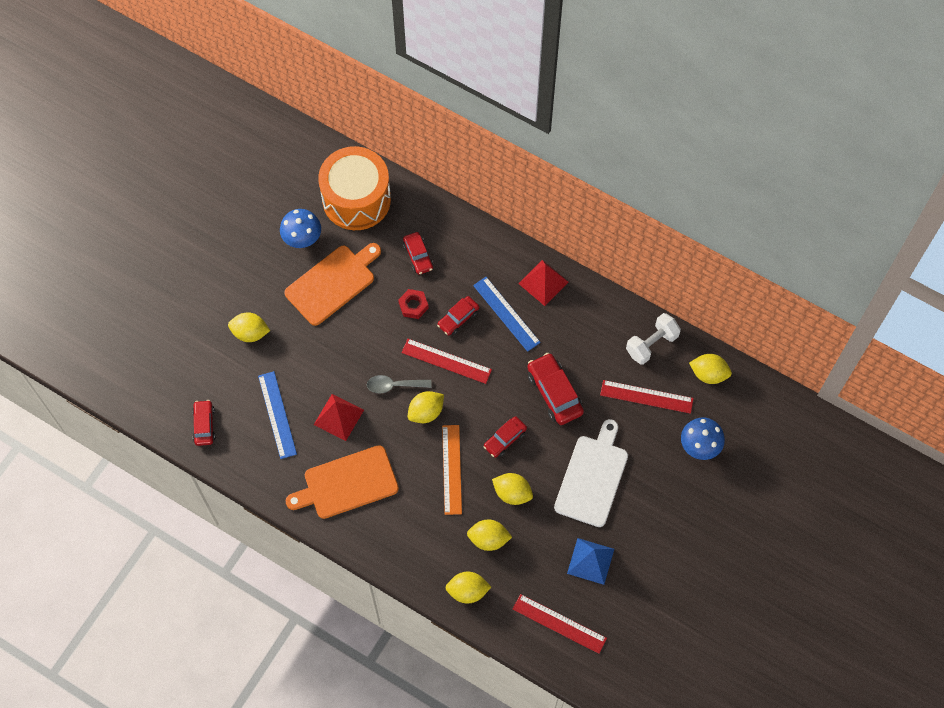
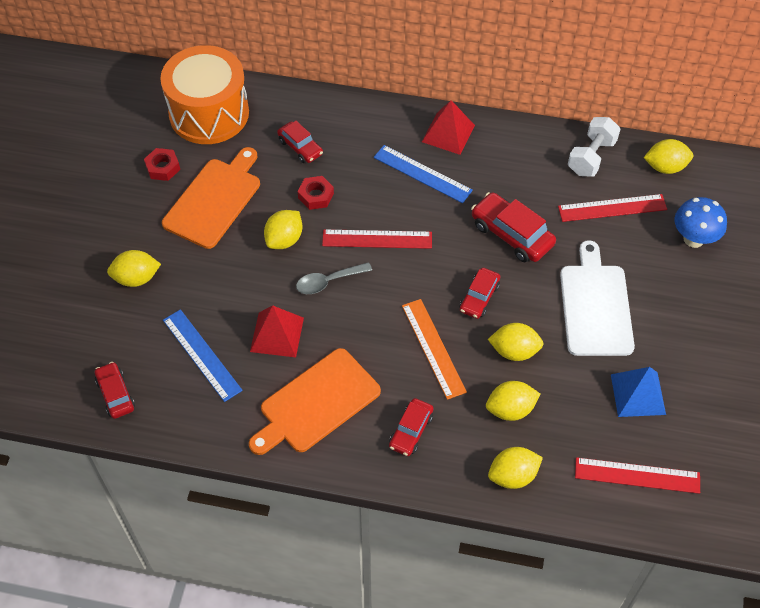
camera: 20 degrees left, 10 degrees down
(302, 239) = (163, 167): blue mushroom -> red nut
(426, 412) = (377, 298): yellow lemon -> yellow lemon (284, 239)
(458, 318) = (371, 194): red car -> red car (411, 431)

